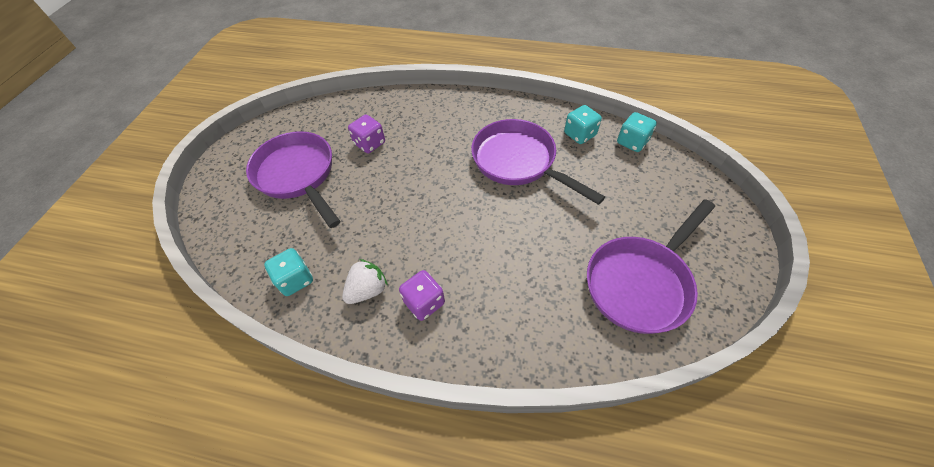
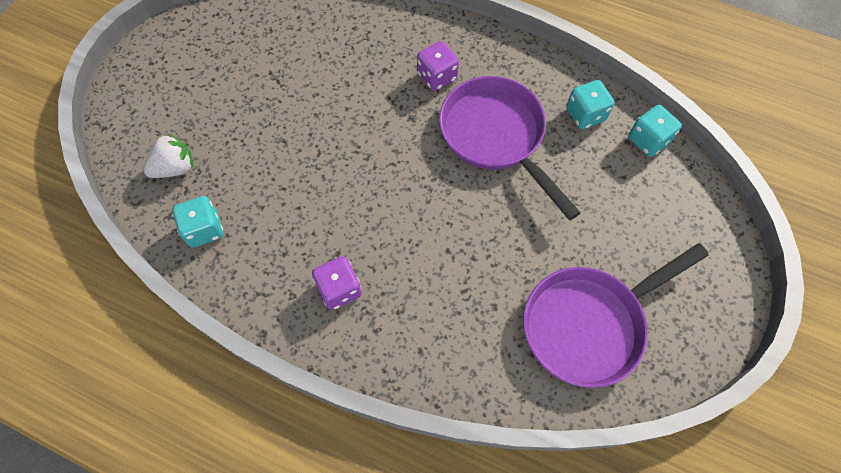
camera: 10 degrees right, 10 degrees up
(298, 175) = (228, 96): purple pan -> none
(368, 290) = (281, 260): white strawberry -> white strawberry (175, 168)
(370, 143) = (321, 70): purple dice -> purple dice (437, 77)

